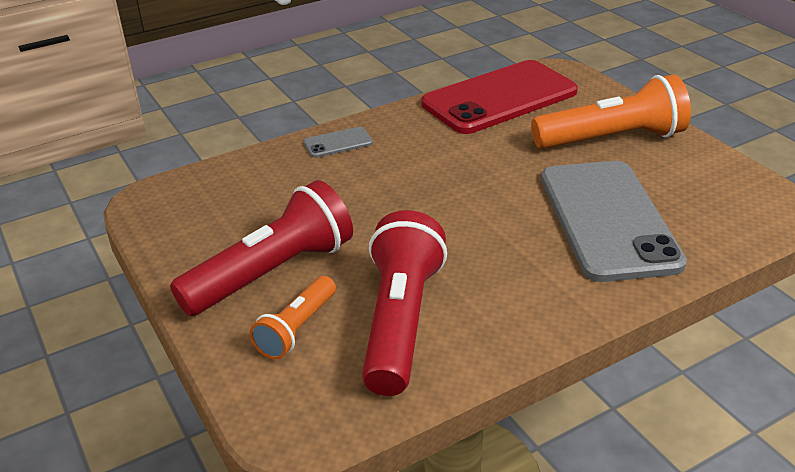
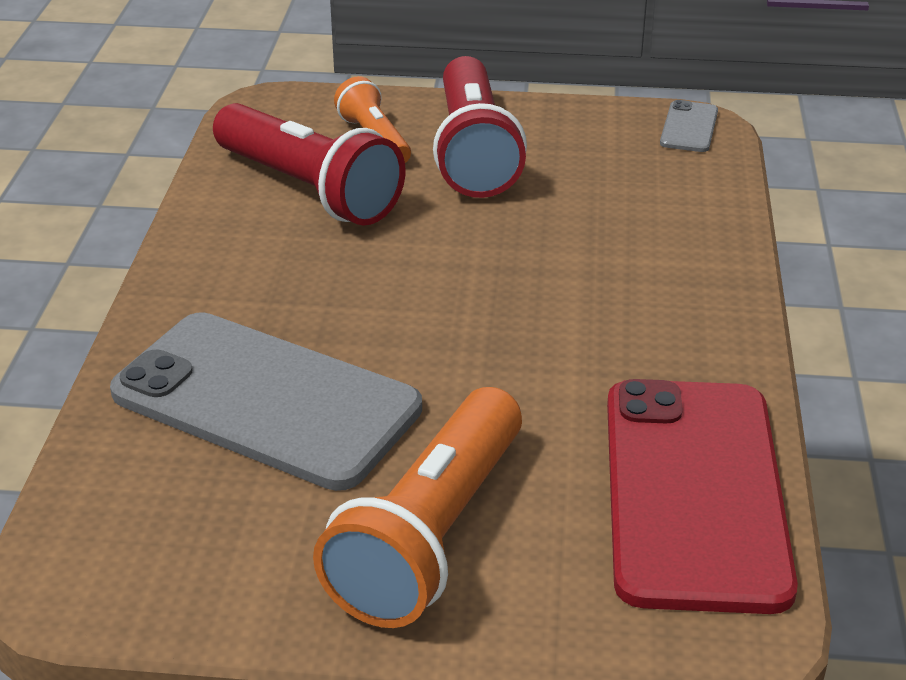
camera: 125 degrees right, 0 degrees up
(338, 143) = (702, 279): grey phone -> grey phone (689, 127)

